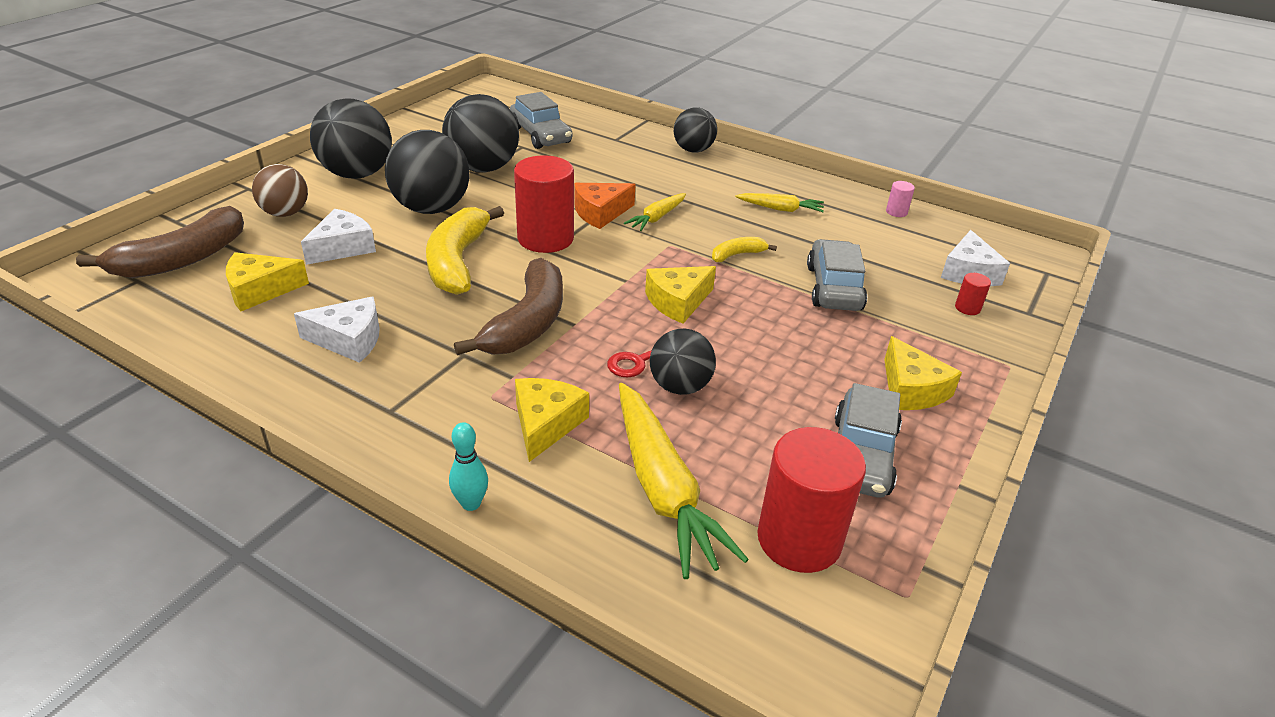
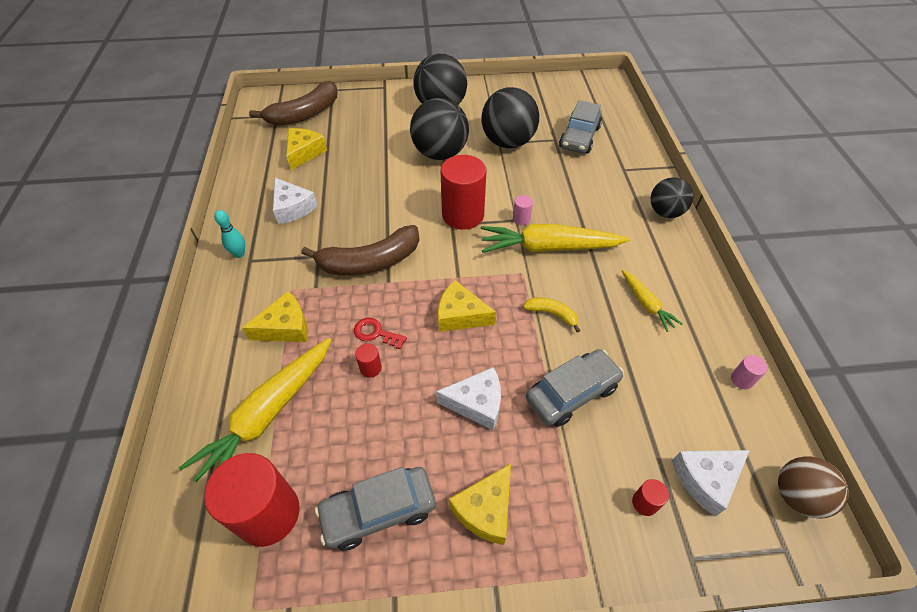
camera: 55 degrees right, 15 degrees up
(182, 259) = (304, 114): brown banana -> brown banana turned 45 degrees counterclockwise
(260, 290) = (304, 153): yellow cheese -> yellow cheese turned 75 degrees clockwise
(285, 213) = (376, 113): brown ball -> brown ball (797, 495)
(343, 247) = (367, 151): white cheese -> white cheese (476, 403)
(457, 261) = (399, 197): yellow banana -> none
(471, 503) = (201, 337): turquoise bowling pin -> turquoise bowling pin (239, 254)
(600, 213) = (521, 219): orange cheese -> pink cylinder
(657, 218) = (549, 247): yellow carrot -> yellow carrot, size x1.93
(680, 386) = (370, 368): black ball -> red cylinder

